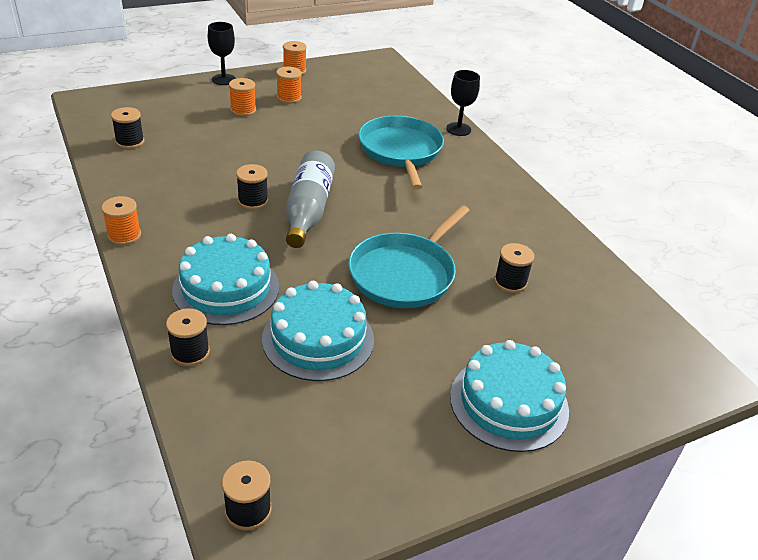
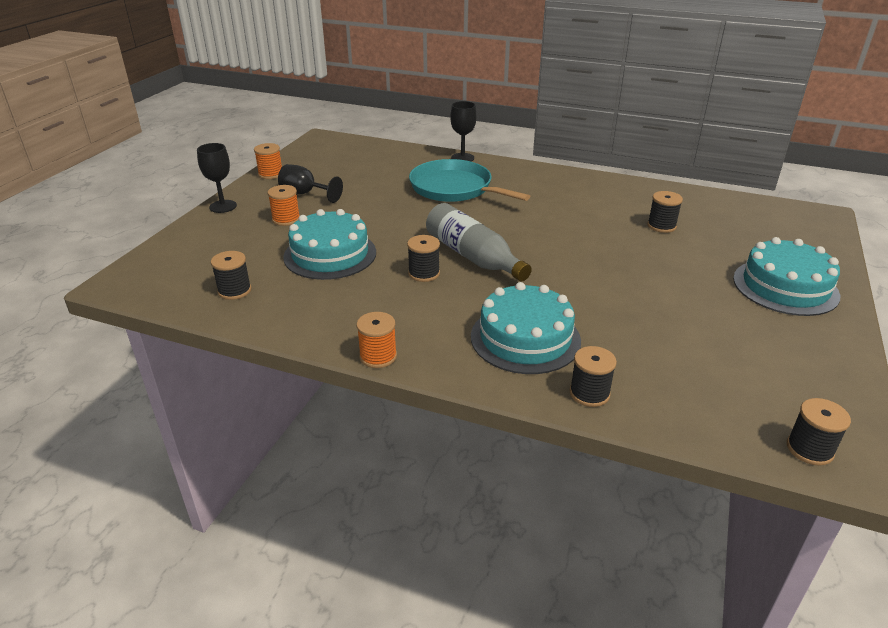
camera: 40 degrees left, 5 degrees down
(289, 97) = (305, 194): orange spool -> black goblet
(318, 339) = (639, 326): turquoise cake -> turquoise cake (330, 254)
(404, 273) = (604, 257): turquoise pan -> none

